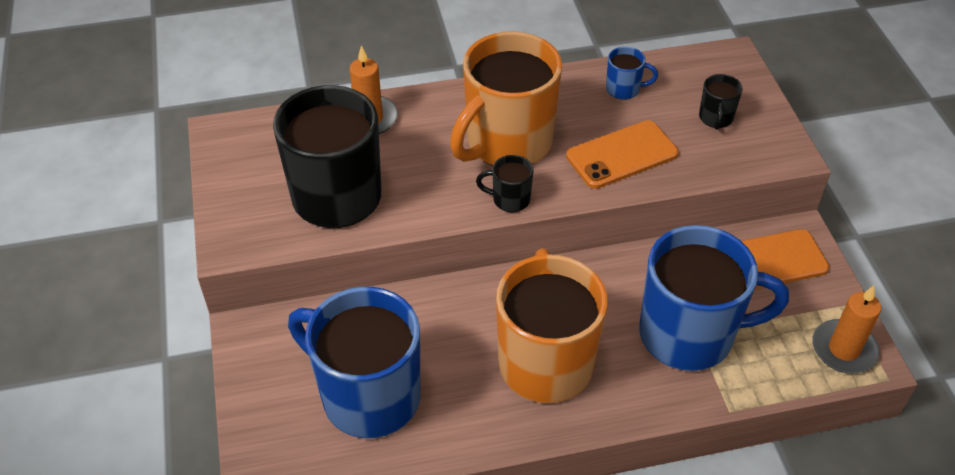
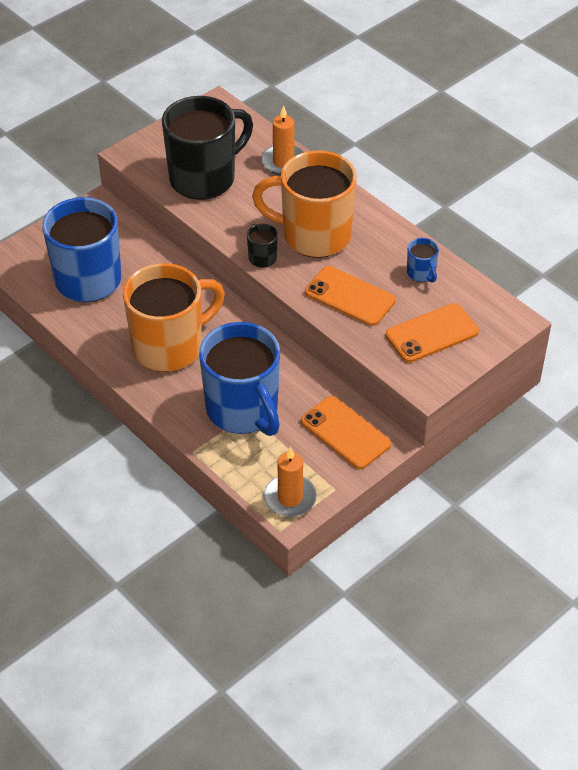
camera: 60 degrees right, 0 degrees up
(715, 118) = (432, 333): black mug -> orange phone

